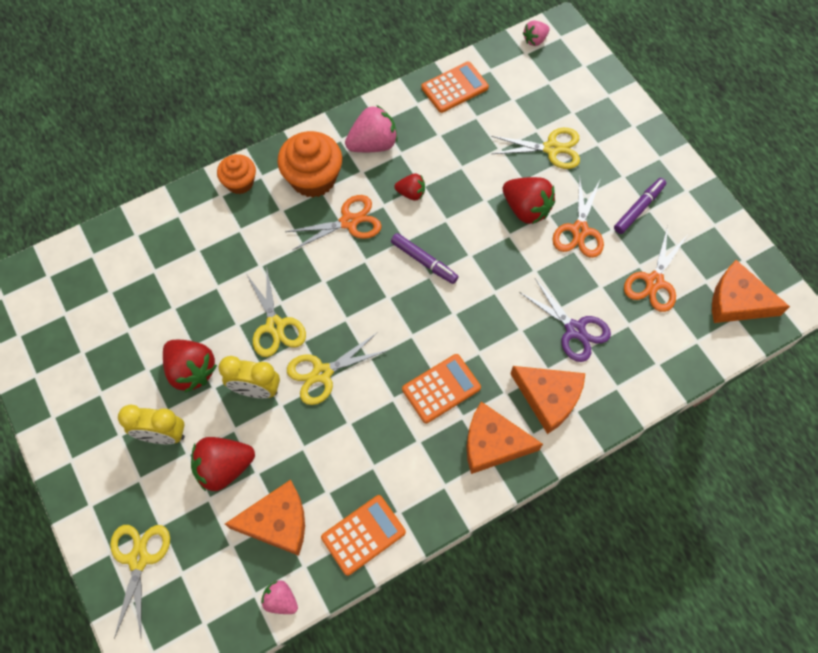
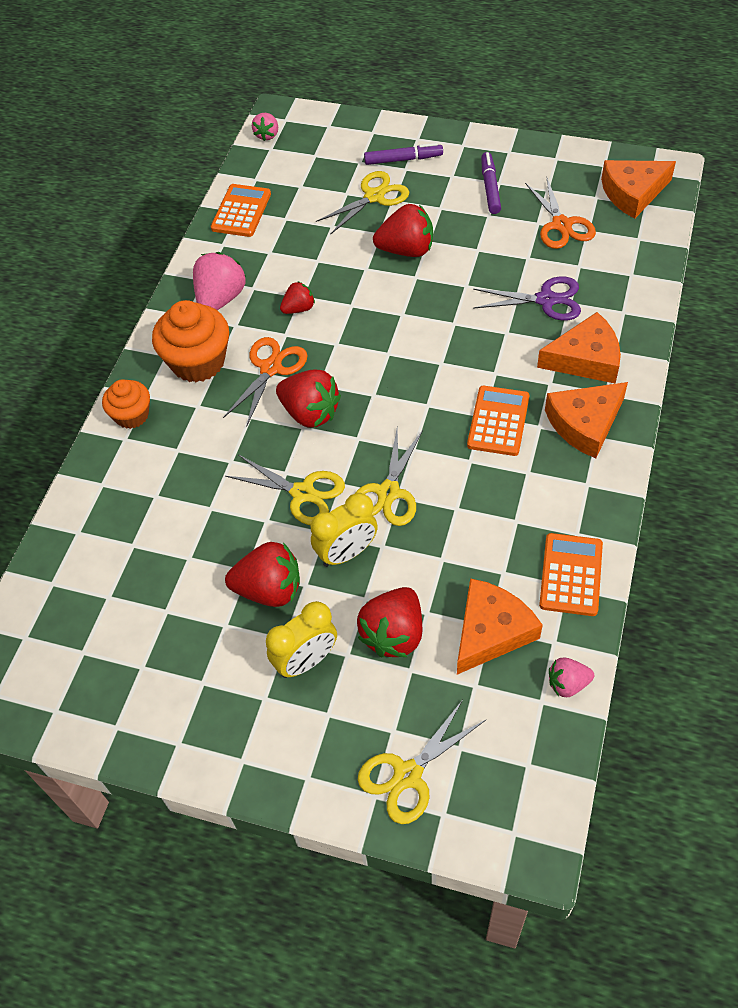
camera: 40 degrees left, 10 degrees down
(138, 559) = (408, 775): yellow scissors -> yellow scissors turned 90 degrees counterclockwise
(337, 275) = (310, 413): none -> red strawberry
(424, 261) = (370, 346): purple marker -> purple marker (403, 159)
(580, 230) = (465, 233): orange scissors -> none

